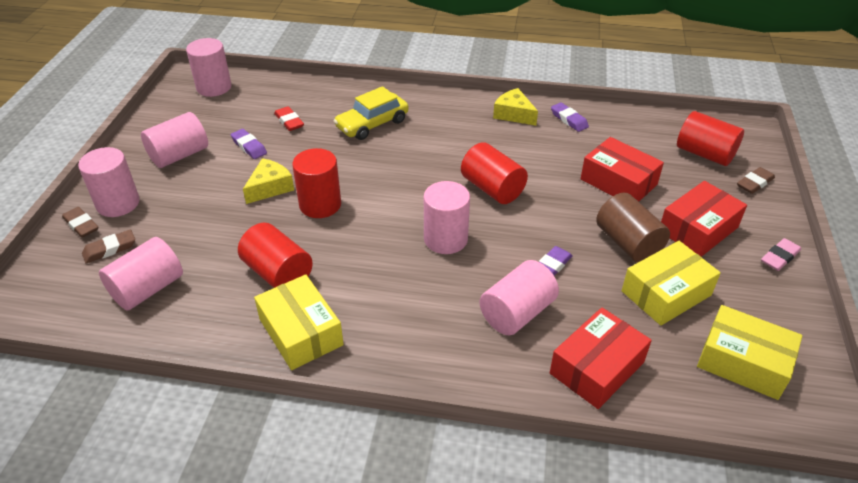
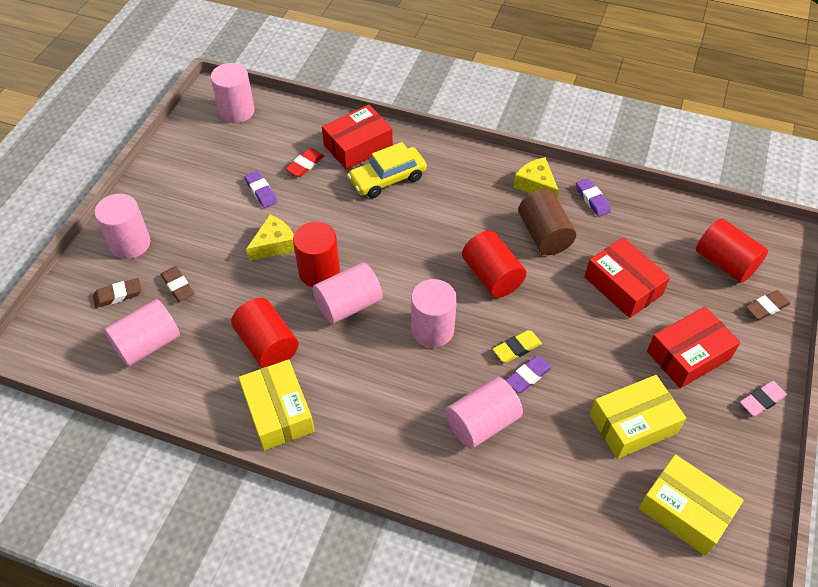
camera: 10 degrees right, 10 degrees up
(81, 225) = (95, 263): brown eraser -> brown eraser (178, 286)
(179, 155) = (193, 193): pink cylinder -> pink cylinder (348, 305)
(289, 121) = (305, 165): red eraser -> red eraser turned 60 degrees clockwise
(533, 244) = (517, 348): none -> yellow eraser
(597, 368) = (542, 493): red box -> red box (358, 146)
(628, 243) = (612, 361): brown cylinder -> brown cylinder (544, 235)

